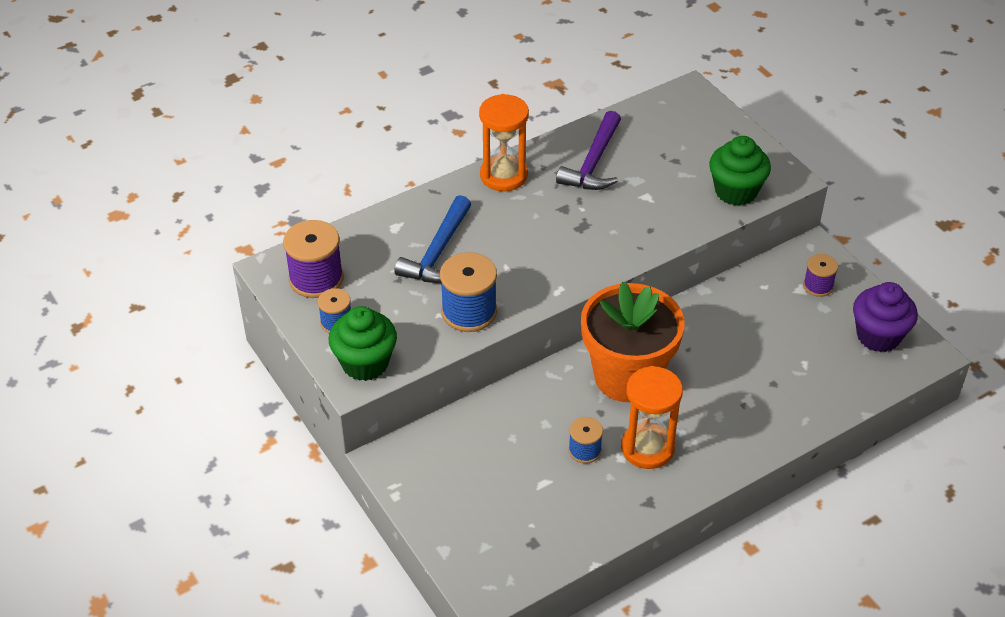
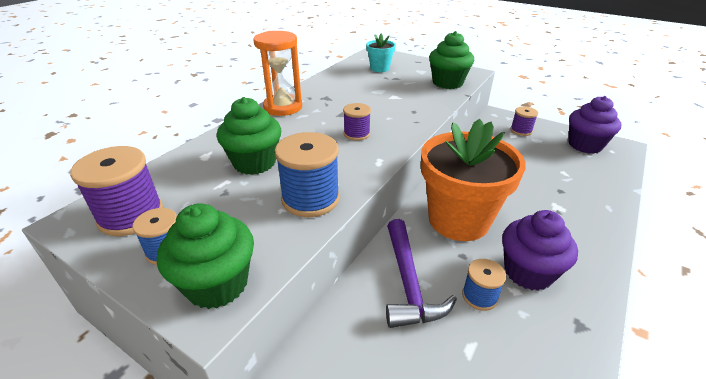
camera: 25 degrees left, 10 degrees down
(438, 252) = (254, 163): blue hammer -> green cupcake
(560, 245) = (356, 134): none -> purple spool
(593, 163) = (343, 89): purple hammer -> purple hammer (408, 282)
(647, 448) = (528, 272): orange hourglass -> purple cupcake
(669, 133) = (379, 68): none -> turquoise flower pot

